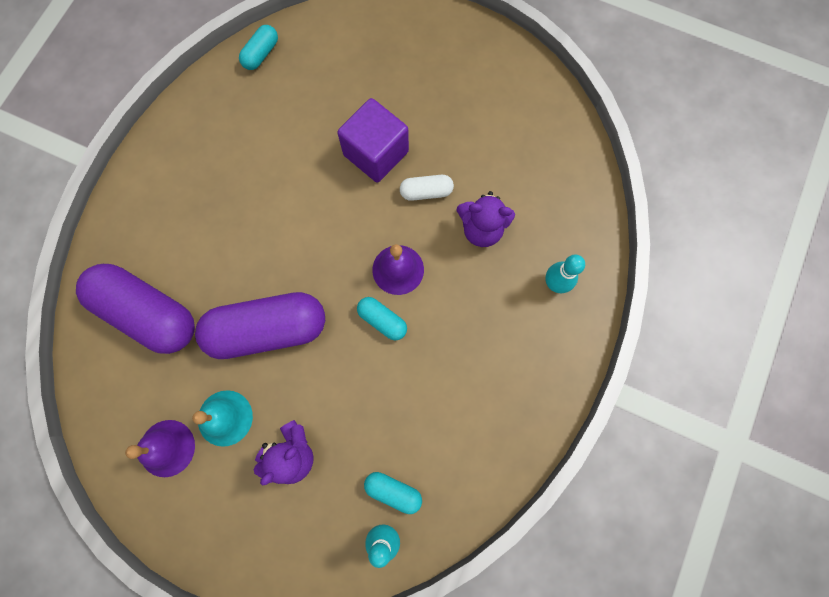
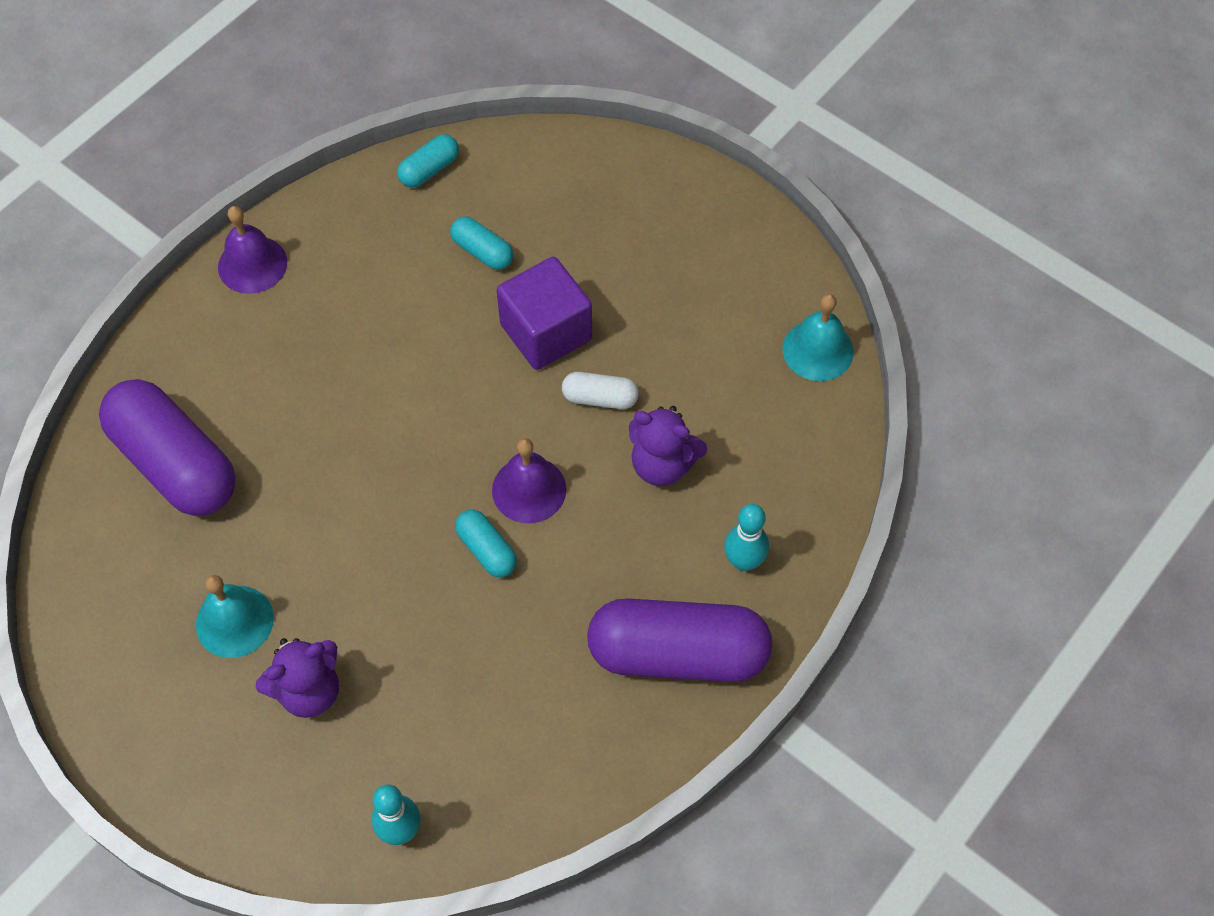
camera: 15 degrees right, 15 degrees down
(167, 448) = (146, 639): purple bell -> purple bell (252, 264)
(268, 329) = (327, 523): purple capsule -> purple capsule (678, 653)
(393, 491) = (432, 774): turquoise capsule -> turquoise capsule (482, 251)
(559, 122) = (818, 350): none -> turquoise bell

